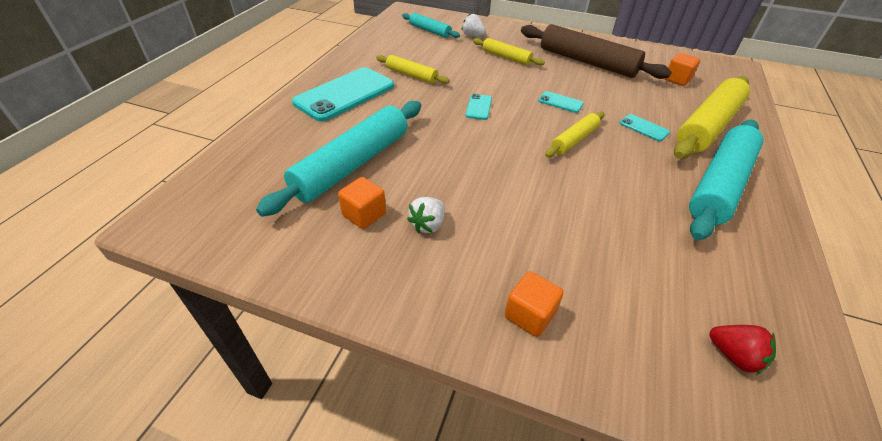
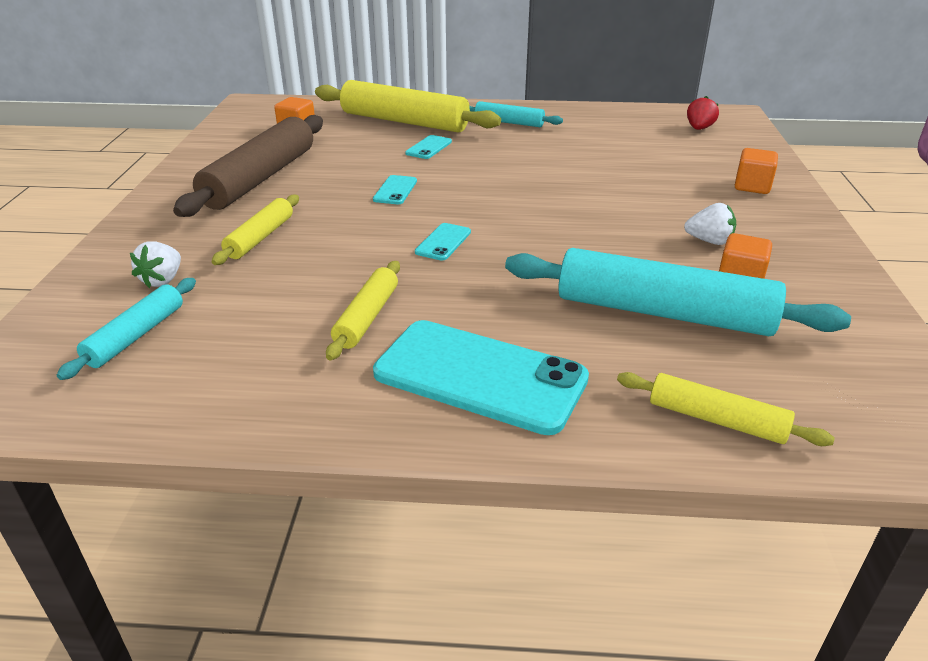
camera: 105 degrees left, 10 degrees down
(478, 107) = (443, 242): turquoise phone -> turquoise phone turned 60 degrees counterclockwise
(574, 140) = (481, 179): yellow rolling pin -> yellow rolling pin (716, 419)
(720, 185) = (509, 122): turquoise rolling pin -> turquoise rolling pin, size x0.52

